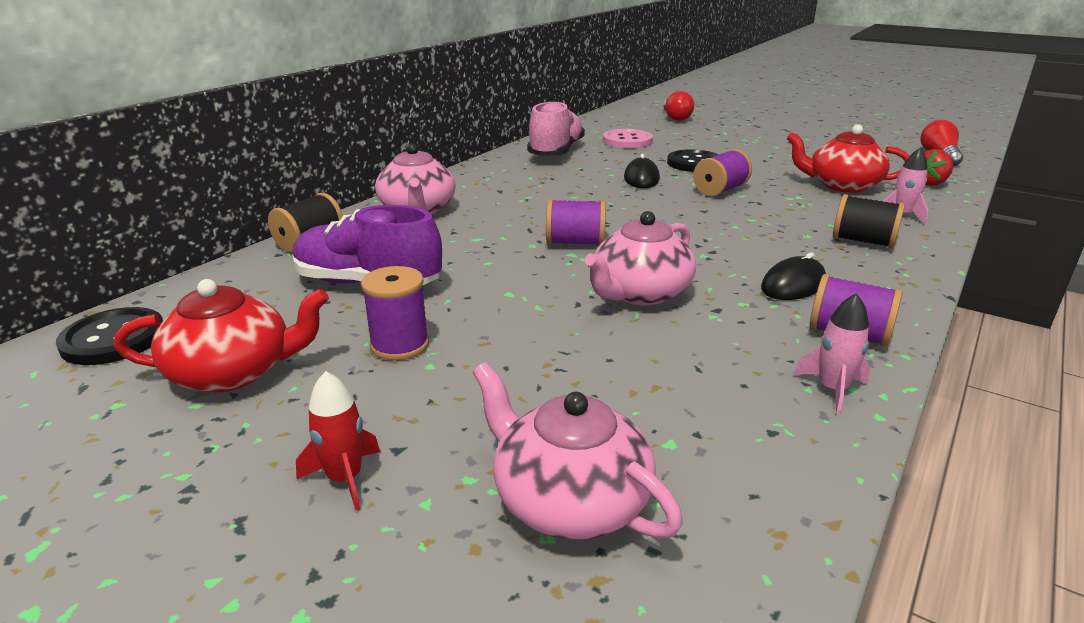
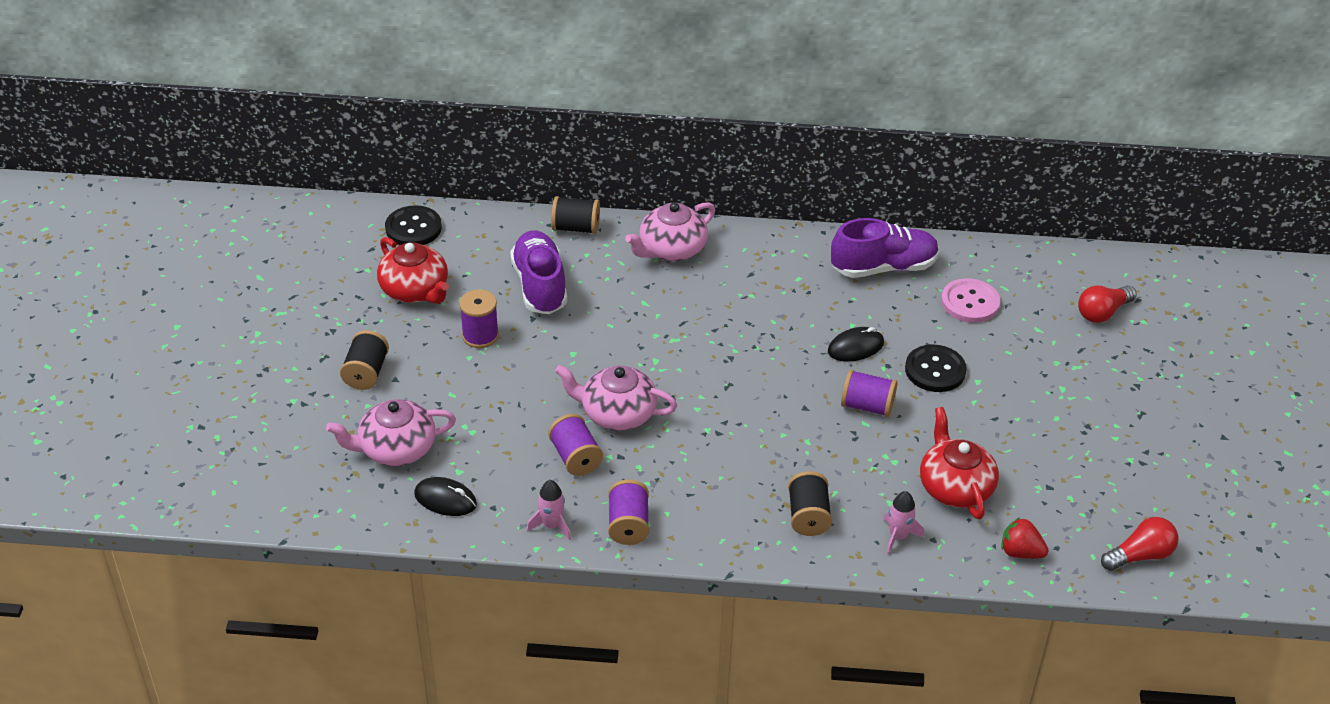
camera: 60 degrees right, 15 degrees up
(345, 478) = (366, 373): red rocket -> black spool
(556, 152) = (883, 267): pink shoe -> purple shoe
(568, 499) = (396, 449): pink teapot -> pink teapot turned 120 degrees counterclockwise
(575, 243) = (676, 355): purple spool -> purple spool (575, 457)
(793, 285) = (687, 487): black mouse -> black mouse (445, 499)

